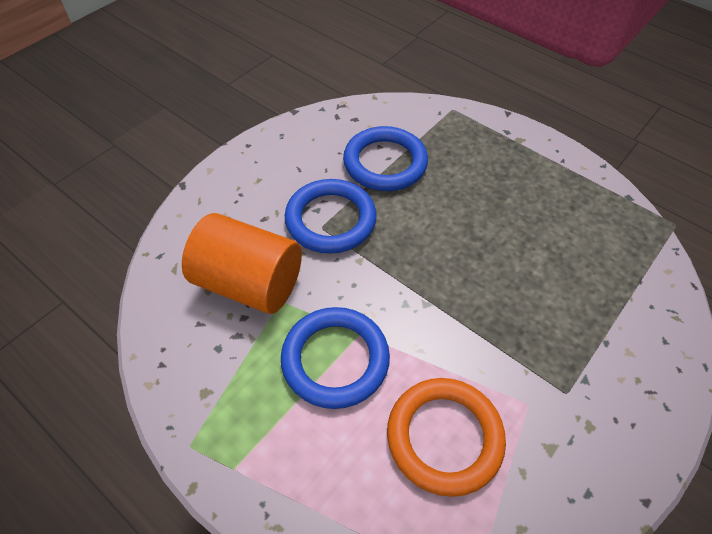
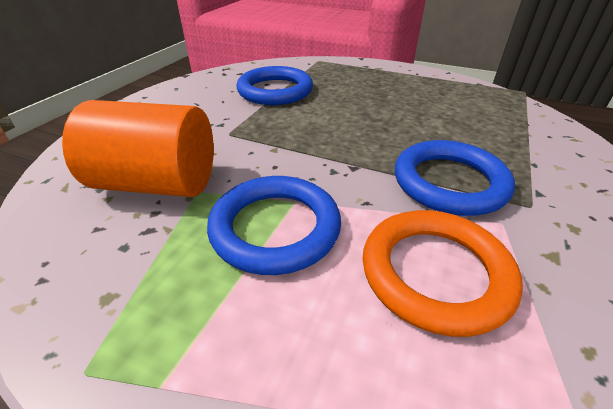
camera: 15 degrees left, 15 degrees down
(330, 220) = (236, 128): blue ring -> blue ring (449, 182)

